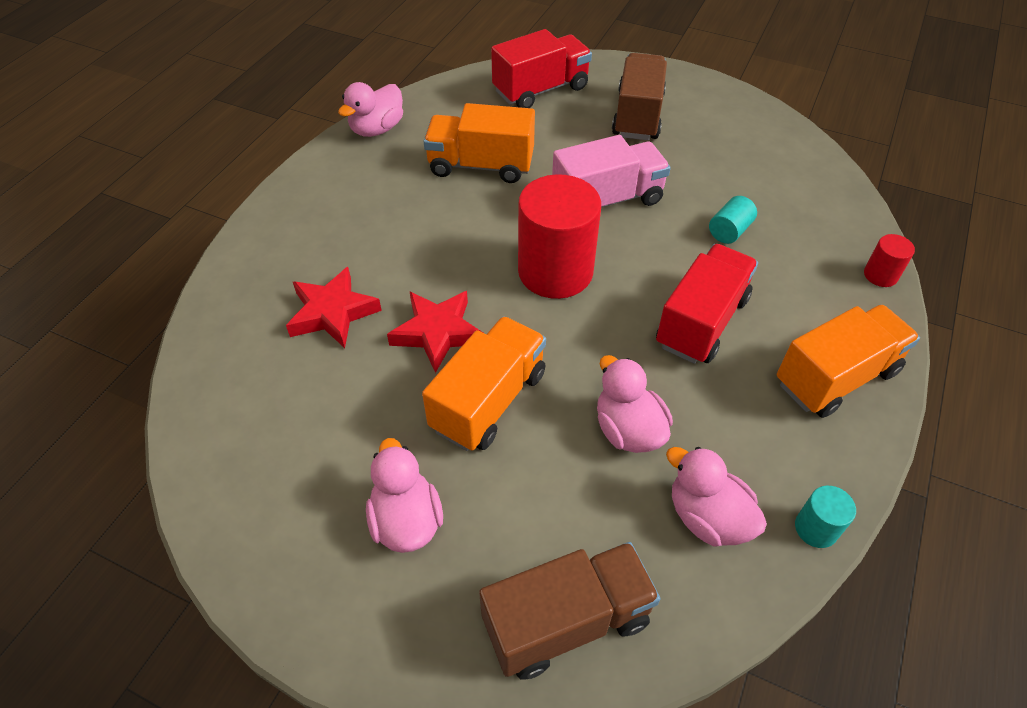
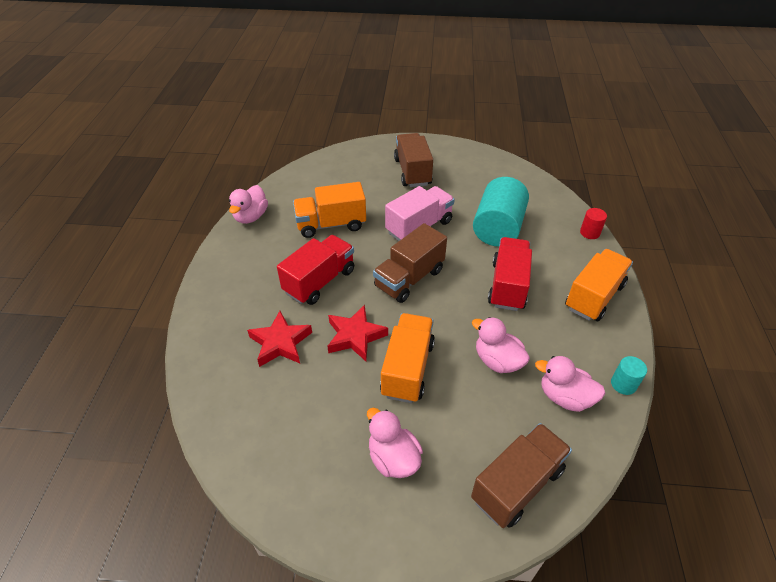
camera: 20 degrees left, 5 degrees down
(541, 90) = (346, 168): red truck -> red truck (319, 281)
(555, 271) = (409, 278): red cylinder -> brown truck
(729, 231) = (498, 228): turquoise cylinder -> turquoise cylinder, size x2.27

